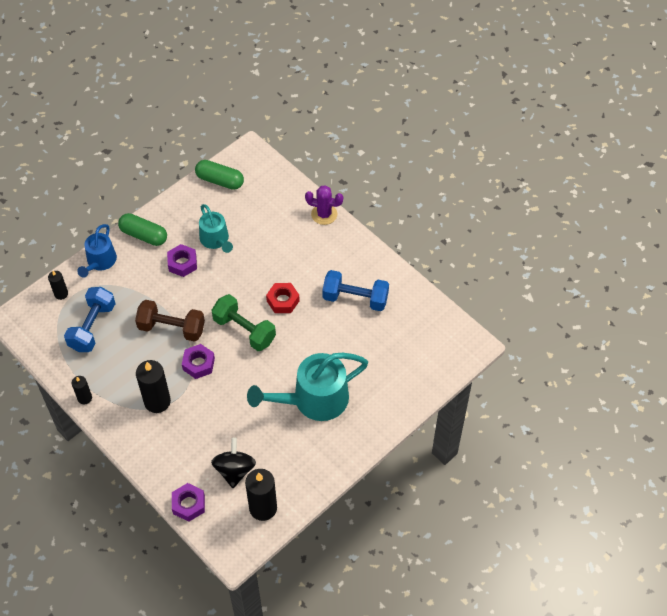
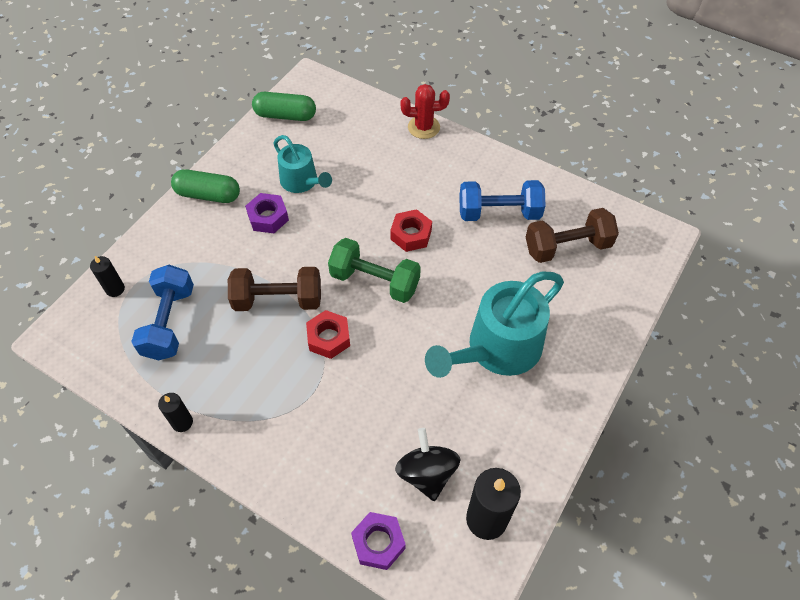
camera: 15 degrees left, 0 degrees up
(100, 262) = (159, 238): blue watering can -> none
(157, 401) = (287, 402): black candle -> none
(198, 364) = (329, 338): purple nut -> red nut
(324, 214) = (423, 127): purple cactus -> red cactus
(396, 337) = (567, 247): none -> brown dumbbell

